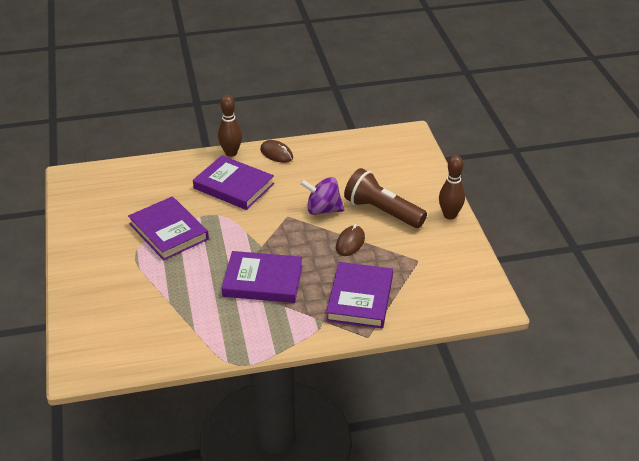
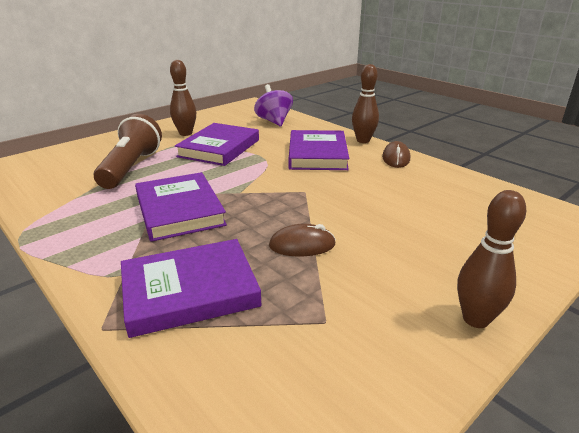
camera: 60 degrees right, 10 degrees down
(111, 241) = (185, 133): none -> brown bowling pin
(323, 210) = (342, 208): purple spinning top -> purple spinning top (274, 121)
(382, 211) = (395, 250): brown flashlight -> brown flashlight (131, 168)

